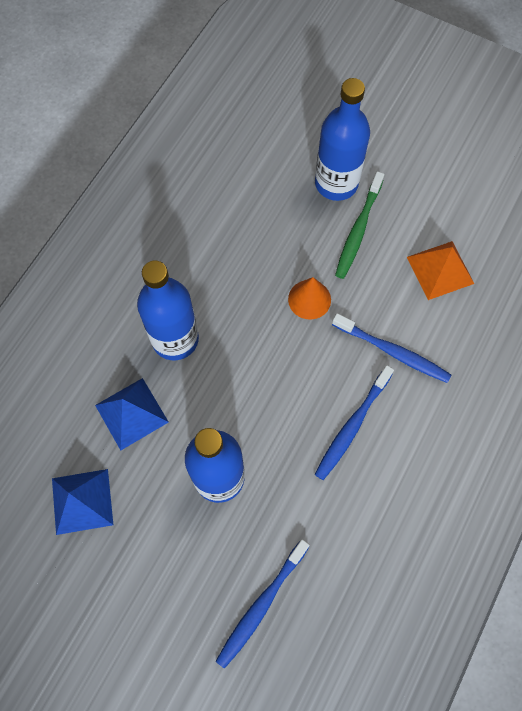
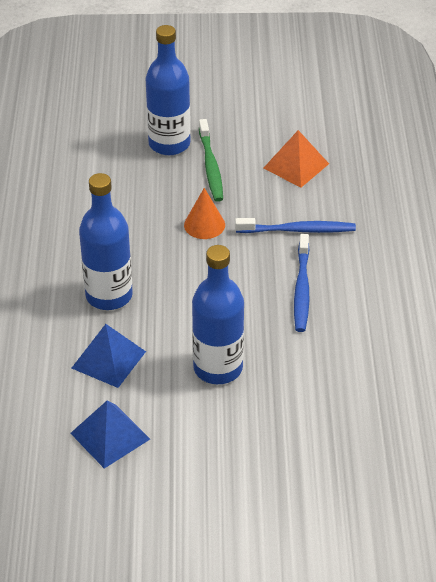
camera: 30 degrees left, 25 degrees down
(261, 606) = (317, 433): blue toothbrush -> none

